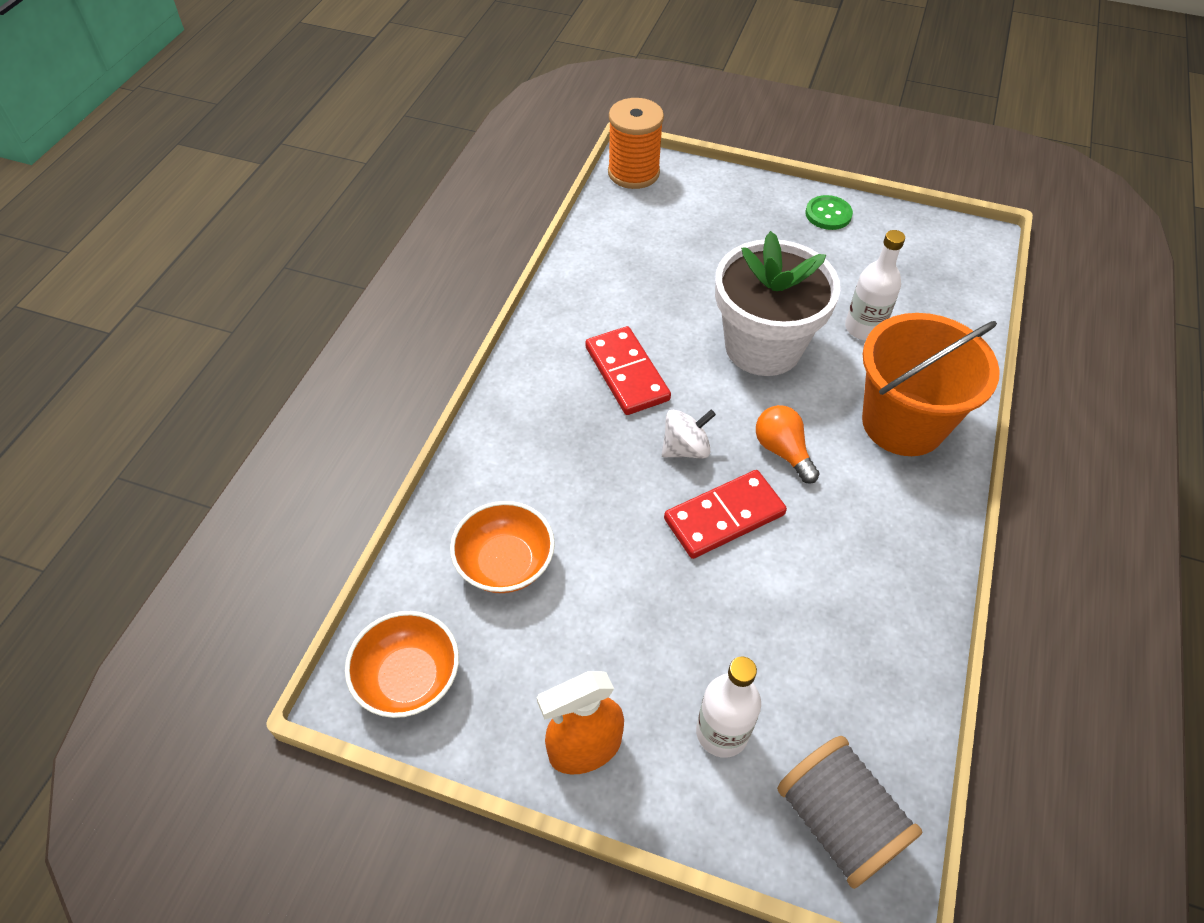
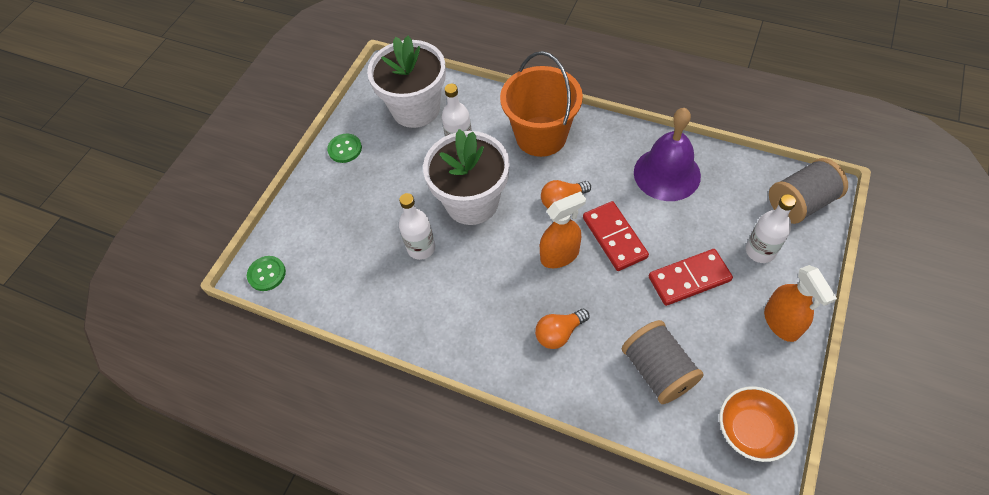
camera: 80 degrees left, 5 degrees up
(505, 563) = (657, 370): orange bowl -> grey spool
(561, 448) = (559, 333): none -> orange light bulb
(627, 373) = (491, 288): red domino -> red domino (689, 278)
(633, 173) = (267, 274): orange spool -> green button
(682, 300) = (421, 248): none -> white bottle
(685, 448) = (560, 255): white spinning top -> orange spray bottle
(863, 597) = (667, 174): none -> purple bell
(917, 276) = (416, 109): none -> white flower pot

